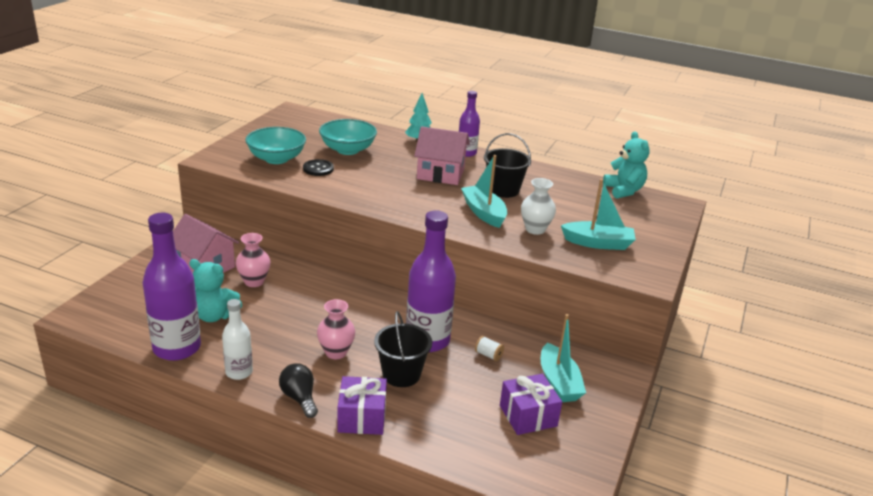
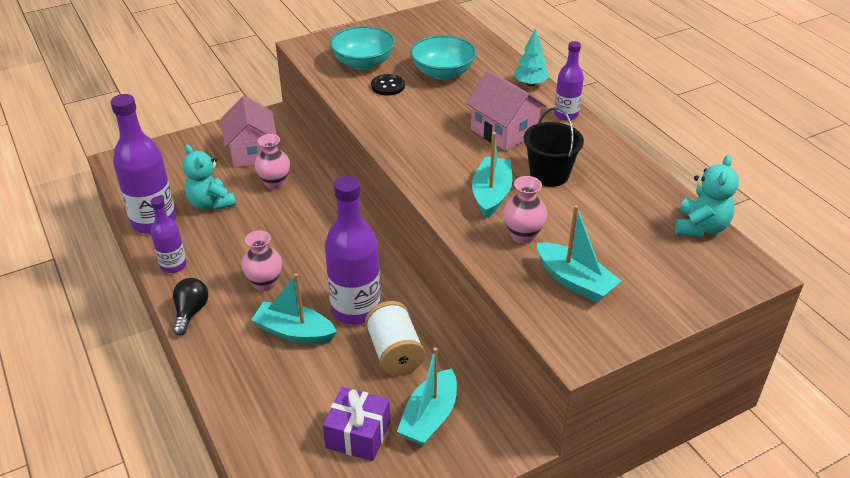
camera: 40 degrees right, 10 degrees up
(239, 372) = (173, 265): white bottle -> purple bottle
(362, 417) = (217, 356): purple gift -> none
(401, 374) = (294, 332): black bucket -> turquoise boat
(488, 355) = (394, 352): white spool -> white spool, size x2.20
(535, 229) = (523, 235): white vase -> pink vase

